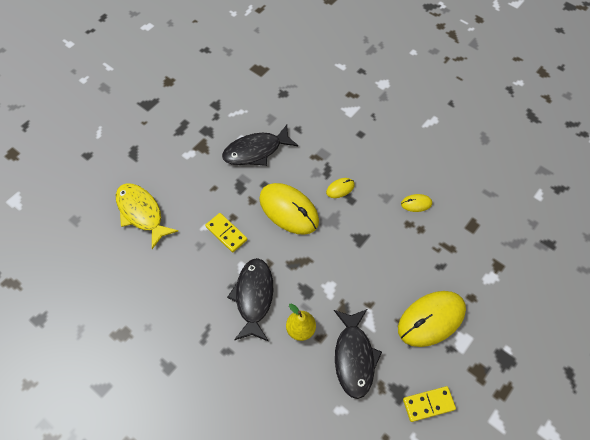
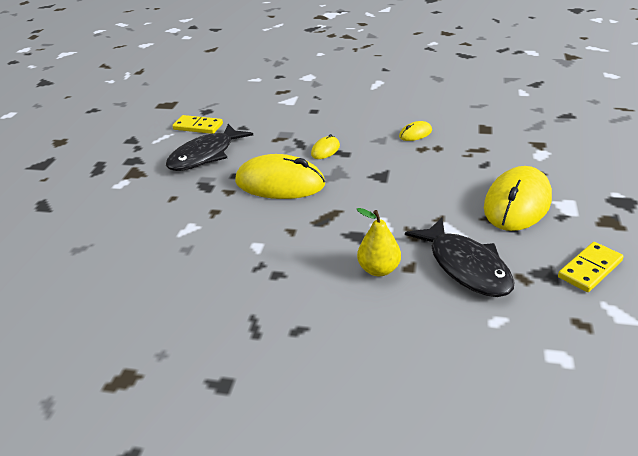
camera: 25 degrees left, 25 degrees down
(141, 213) = (84, 250): yellow fish -> none
(226, 233) = (216, 226): yellow domino -> yellow domino (198, 126)
(253, 297) = (294, 265): black fish -> none

